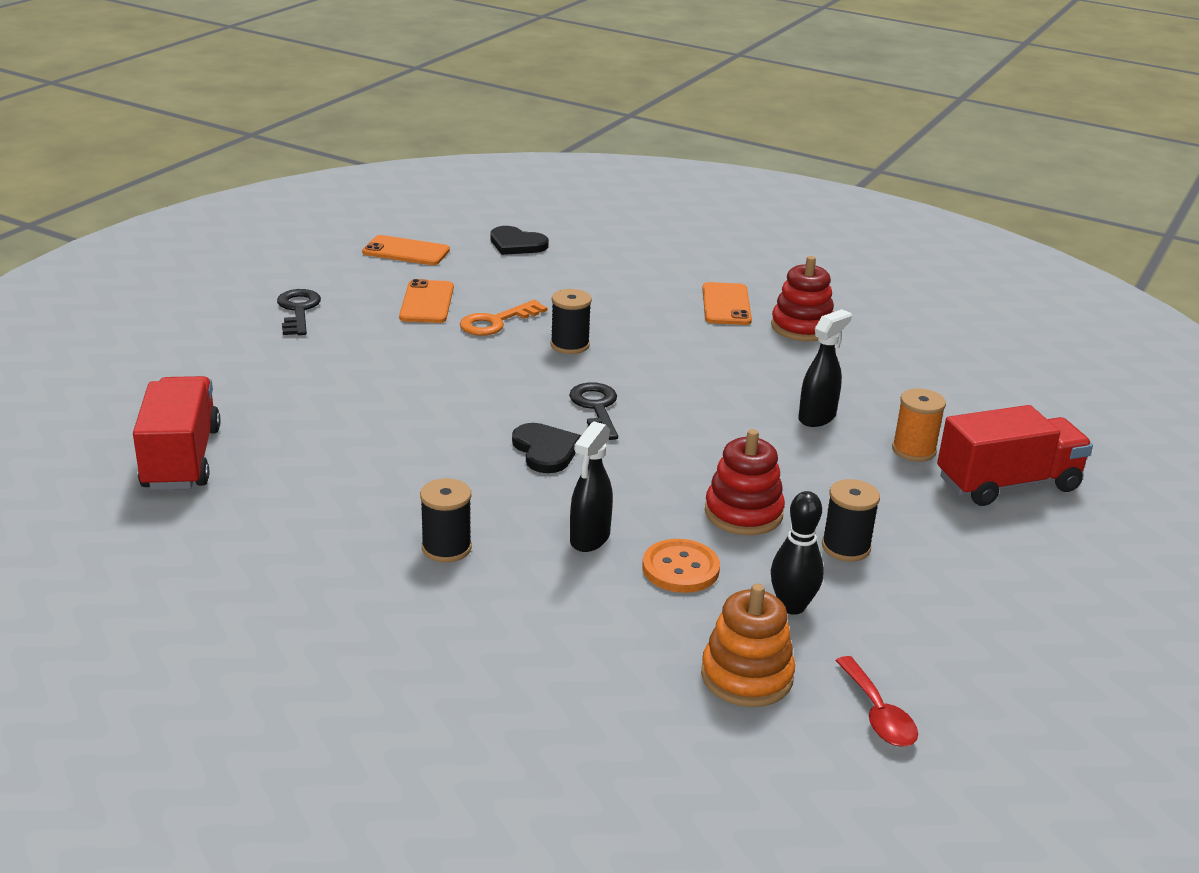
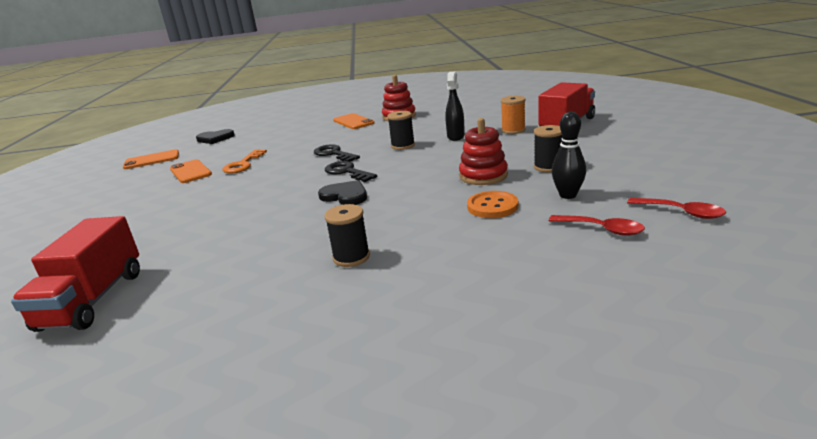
camera: 30 degrees left, 5 degrees down
(181, 459) = (93, 300): red truck -> red truck turned 135 degrees counterclockwise
(298, 310) = (107, 202): black key -> black key (334, 154)
(570, 345) = (297, 158): black spool -> black spool (403, 146)
(589, 539) = (427, 217): black spray bottle -> none
(746, 676) = (602, 229): orange stacking toy -> red spoon

